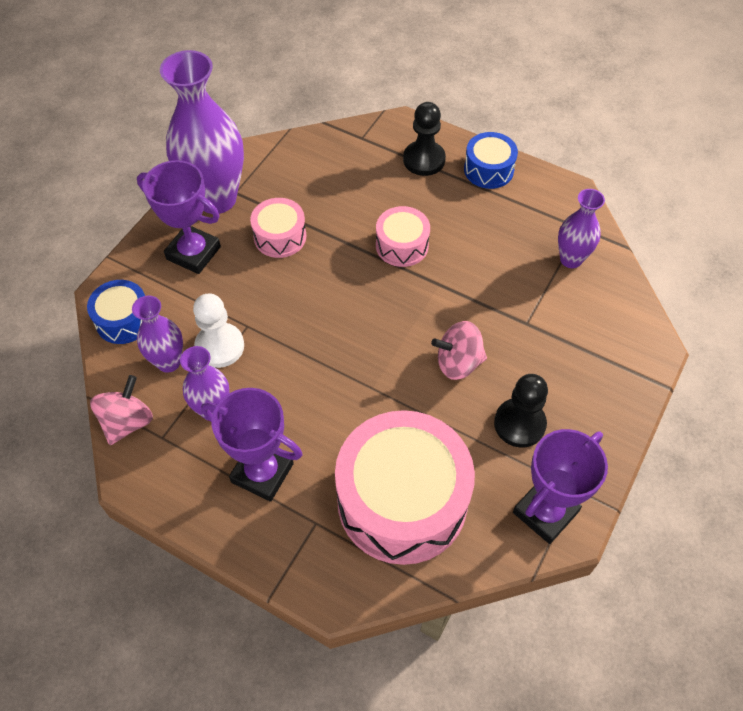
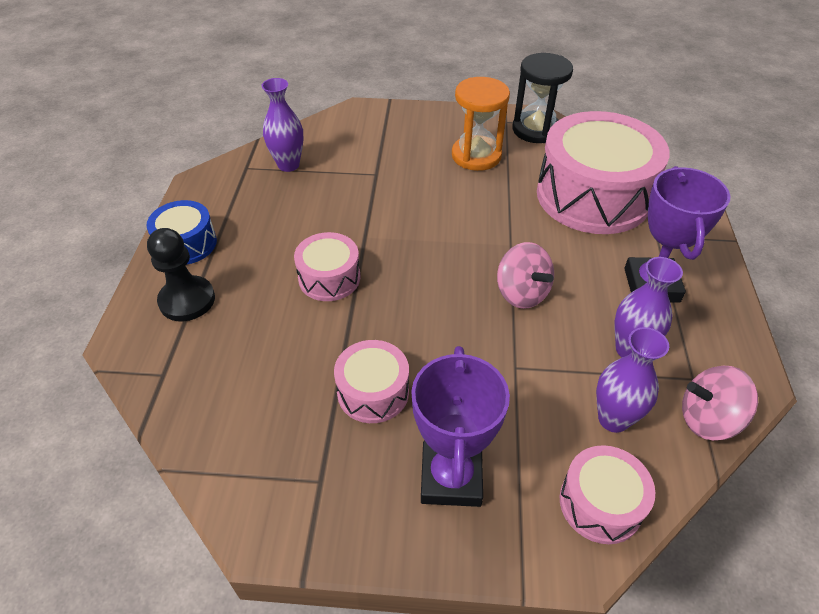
camera: 115 degrees left, 10 degrees down
(124, 320) = (600, 503): blue drum -> pink drum
(216, 199) = (343, 499): purple vase -> none
(220, 346) = (558, 379): white pawn -> none
(458, 362) = (445, 201): pink spinning top -> pink spinning top (521, 293)
(519, 424) = (476, 156): black pawn -> orange hourglass
(545, 512) = (536, 130): purple trophy -> black hourglass

